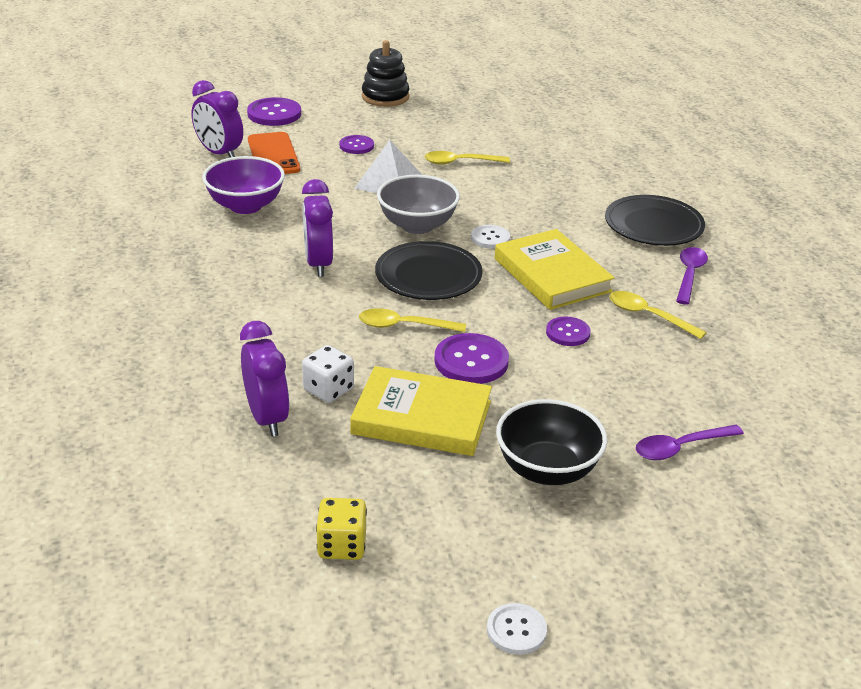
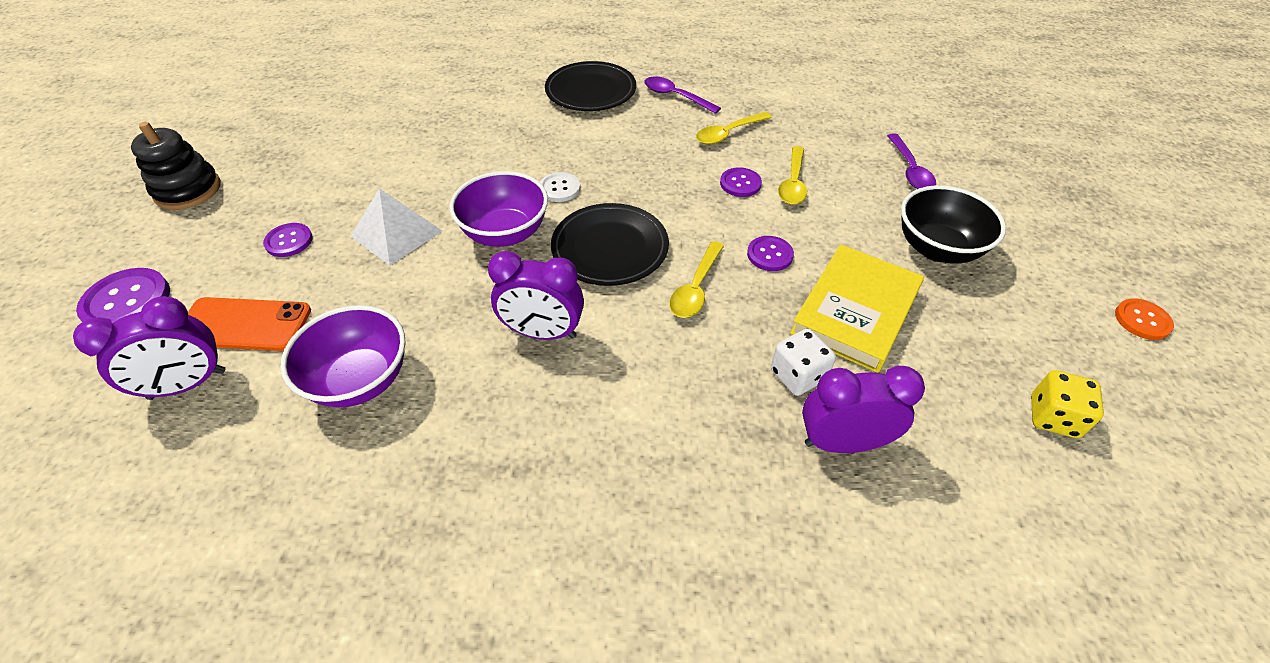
camera: 70 degrees left, 15 degrees up
(417, 225) = (505, 233): grey bowl -> purple bowl
(460, 162) = (395, 170): yellow spoon -> yellow spoon (793, 183)
(471, 361) = (770, 255): purple button -> purple button, size x0.62
(516, 630) = (1142, 320): white button -> orange button
(552, 275) = (644, 167): yellow book -> none

